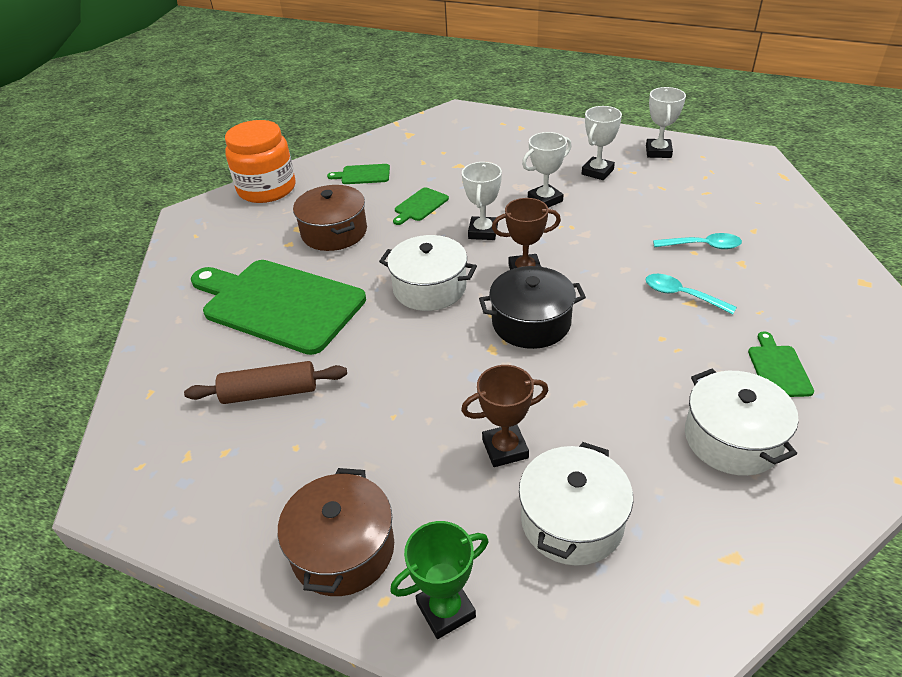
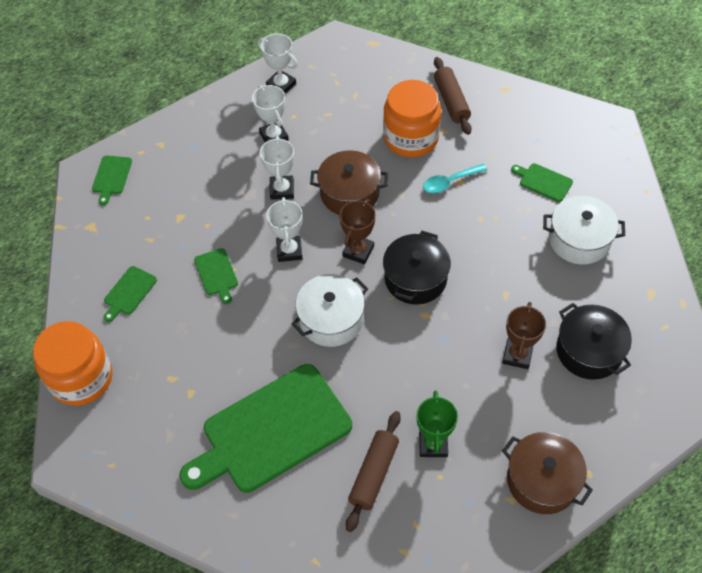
camera: 60 degrees left, 15 degrees up
(334, 232) = (202, 352): brown pot -> brown pot (349, 193)
(446, 610) = (611, 444): green trophy -> green trophy (433, 444)
(464, 122) = (111, 177): none -> green cutting board
(483, 232) = (289, 251): white trophy -> white trophy turned 45 degrees clockwise
(572, 520) = (589, 351): white pot -> black pot
(702, 246) = (411, 138): turquoise spoon -> orange jar
(788, 252) = (451, 101): none -> brown rolling pin

